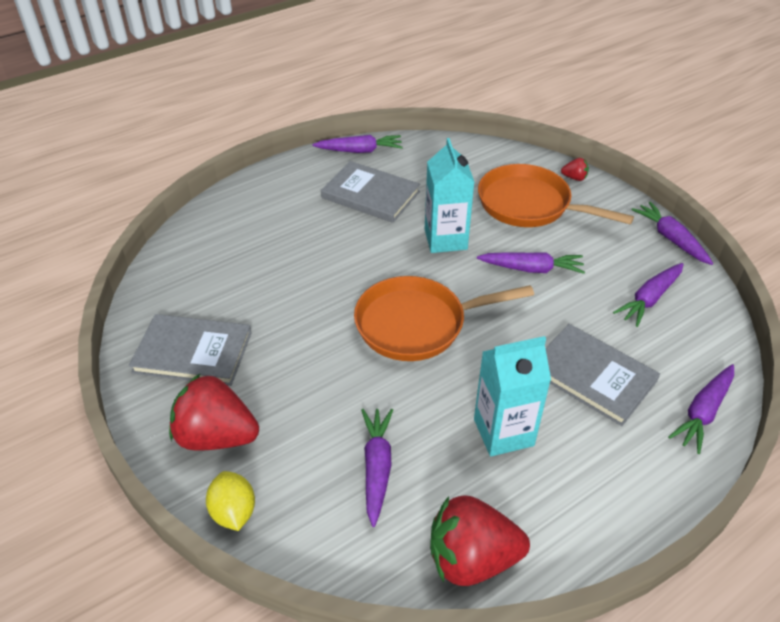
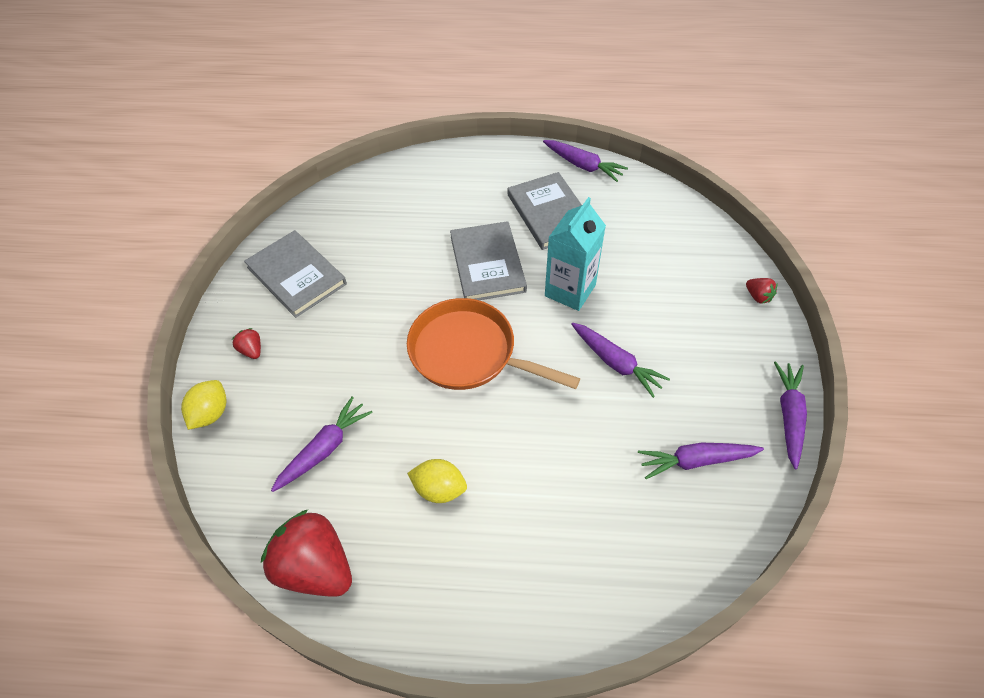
camera: 40 degrees right, 10 degrees up
(216, 436) = (252, 350): red strawberry -> red strawberry, size x0.43
(503, 432) = (439, 489): turquoise carton -> yellow lemon
(529, 205) = (682, 300): orange pan -> none
(593, 376) = (562, 495): grey book -> grey book (487, 264)
(703, 412) = (624, 598): purple carrot -> none

